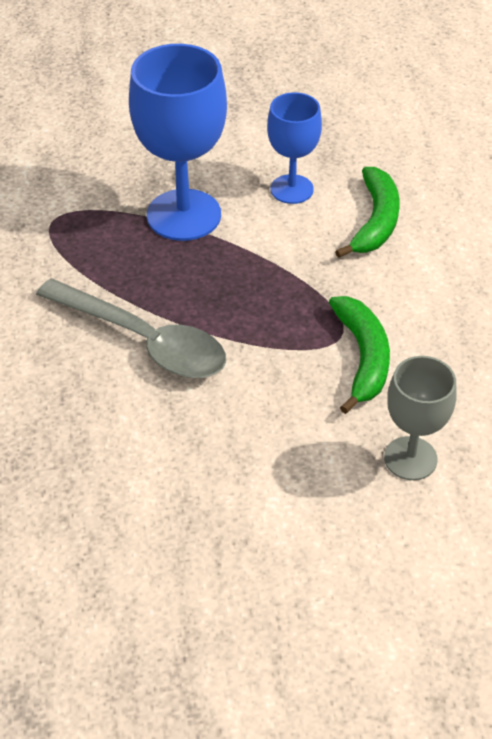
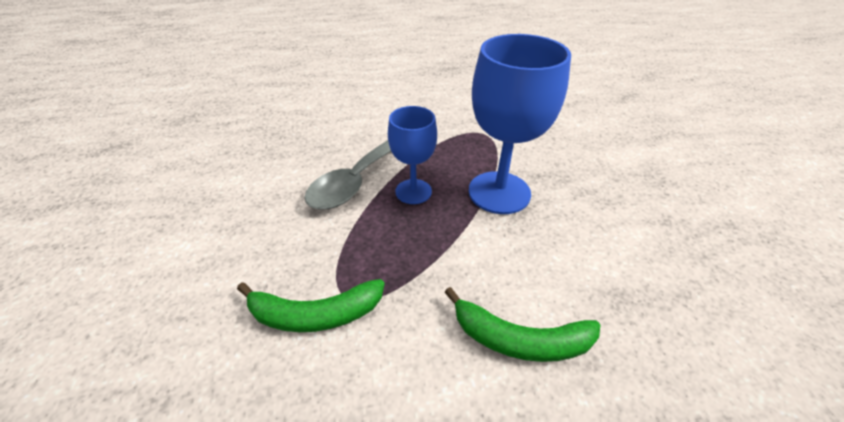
camera: 90 degrees right, 5 degrees down
(292, 189) = (553, 264): blue goblet -> blue goblet (413, 191)
(410, 458) = (176, 348): grey goblet -> none

